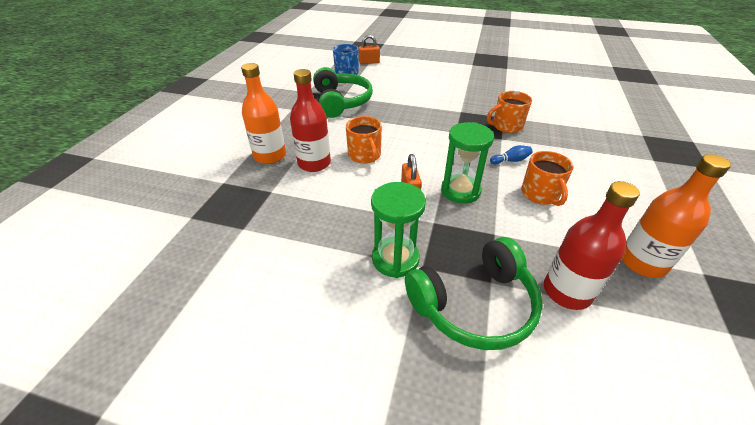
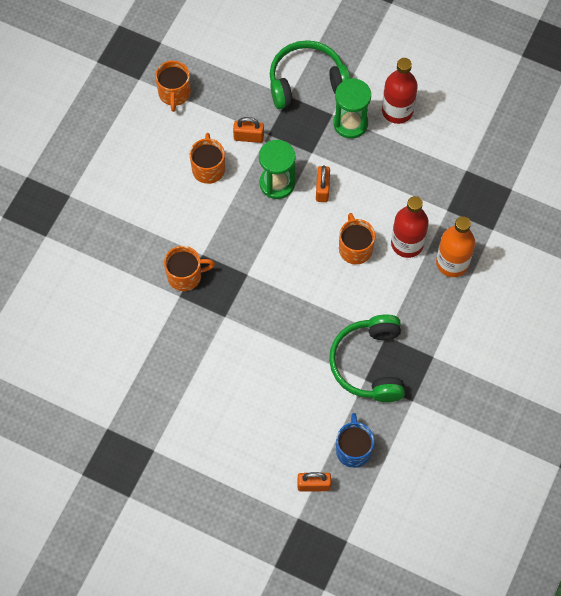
camera: 170 degrees left, 25 degrees up
(510, 160) = (211, 217): blue bowling pin -> none
(515, 227) = (248, 137): none -> orange padlock
(567, 291) = (242, 81): red bottle -> red bottle (397, 111)
(642, 262) = (174, 93): orange bottle -> orange mug

